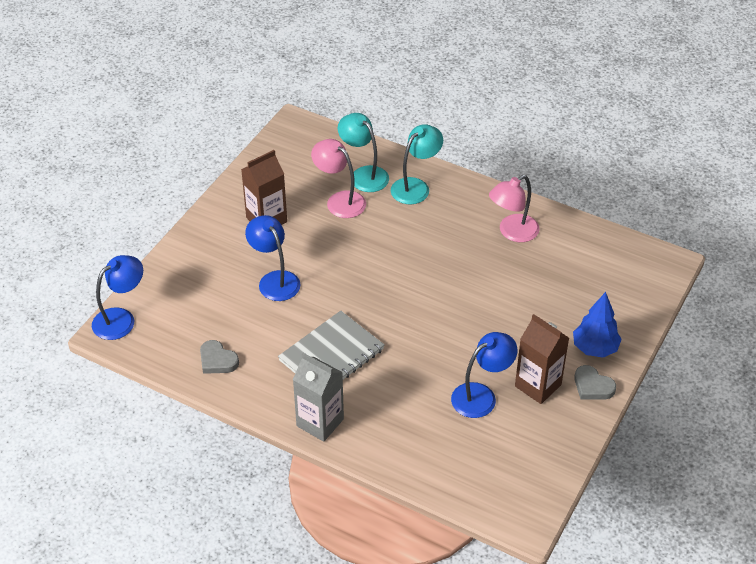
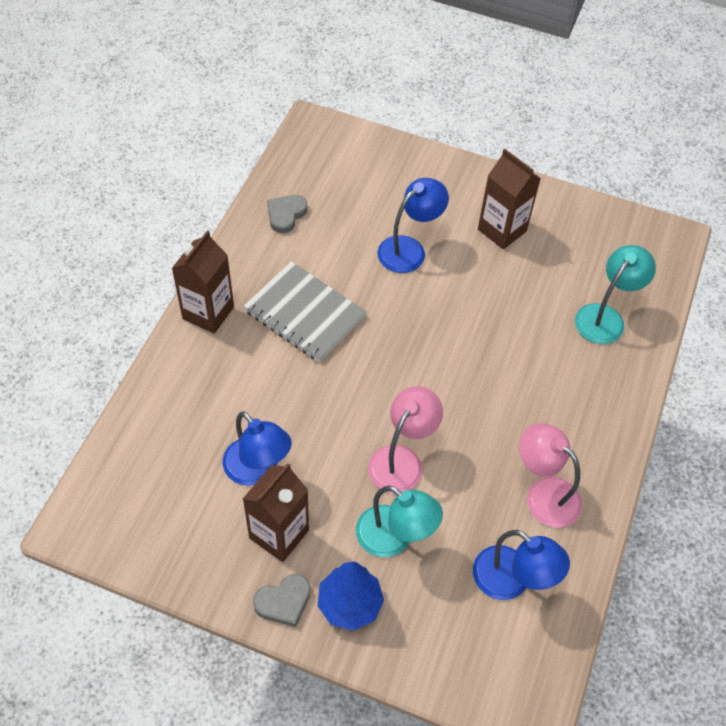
camera: 80 degrees right, 10 degrees up
(121, 319) = (332, 131): blue lamp -> blue lamp (511, 581)
(320, 422) = (208, 313): grey carton -> brown carton
(340, 200) = (552, 296): pink lamp -> pink lamp (401, 460)
(415, 186) = (600, 375): turquoise lamp -> turquoise lamp (394, 538)
(592, 386) = (283, 602): grey heart -> grey heart turned 150 degrees counterclockwise

